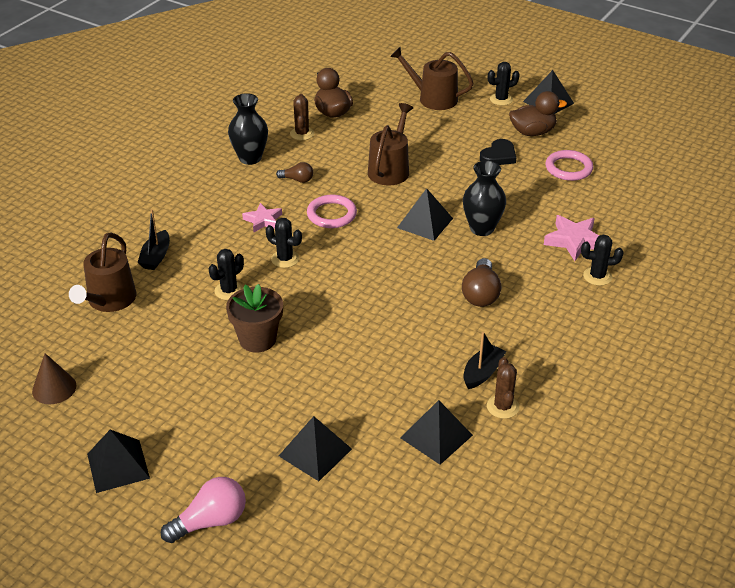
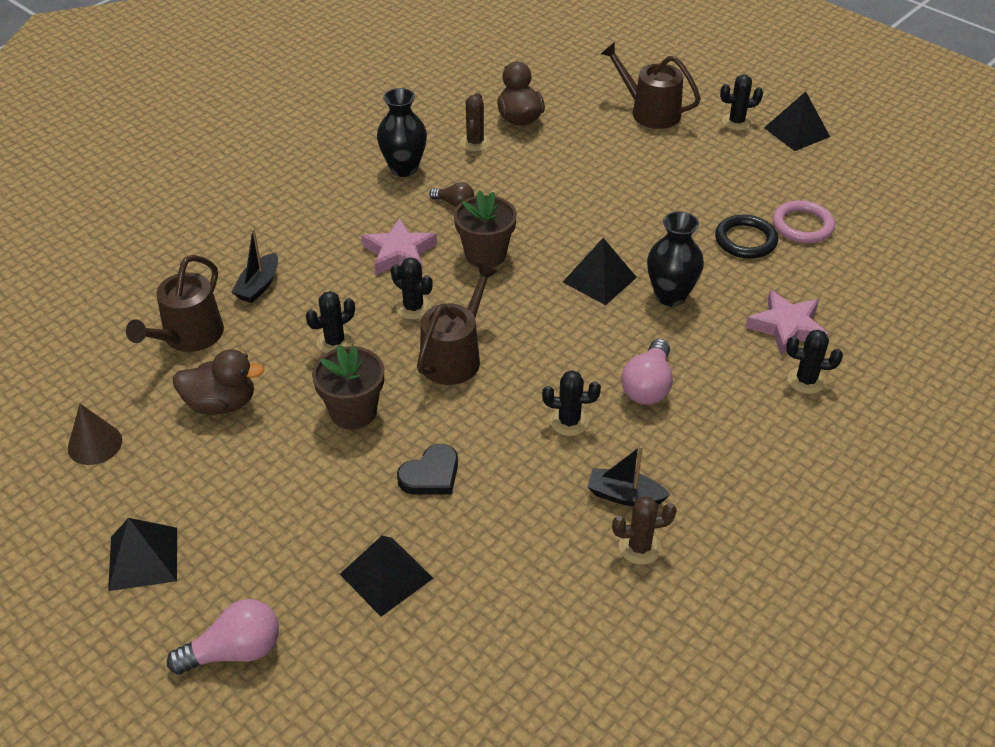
camera: 10 degrees right, 5 degrees up
(263, 220) = (399, 253): pink star -> pink star, size x1.51
(331, 214) = (485, 254): pink ring -> brown flower pot
(390, 169) = (573, 202): brown watering can -> brown watering can (454, 357)
(427, 326) = (569, 421): none -> black cactus
(436, 436) = (544, 576): black pyramid -> none
(481, 294) = (648, 386): brown light bulb -> pink light bulb
(482, 372) = (624, 496): black boat -> black boat turned 120 degrees counterclockwise
(498, 156) = (715, 198): black heart -> black heart (431, 475)
(502, 407) = (639, 547): brown cactus -> brown cactus turned 75 degrees clockwise
(528, 183) = (745, 240): none -> black ring
(532, 132) = (767, 171): brown duck -> brown duck (221, 403)

